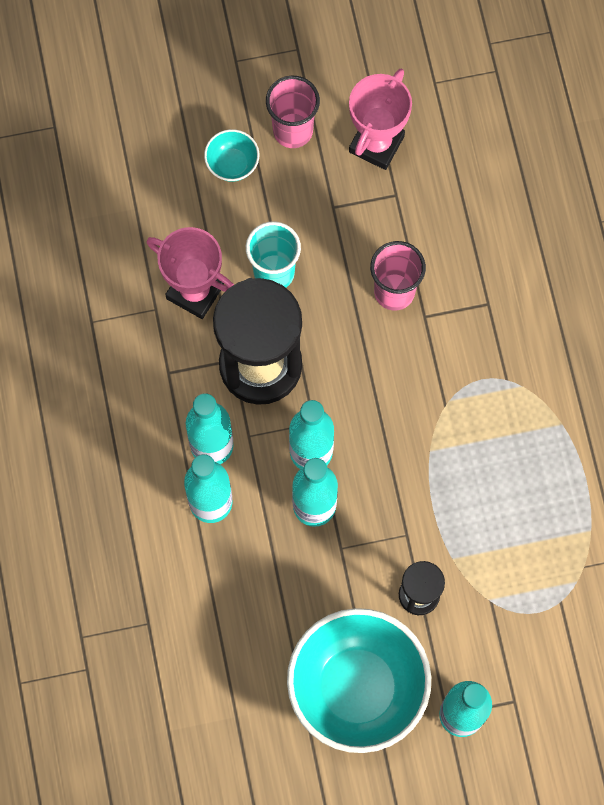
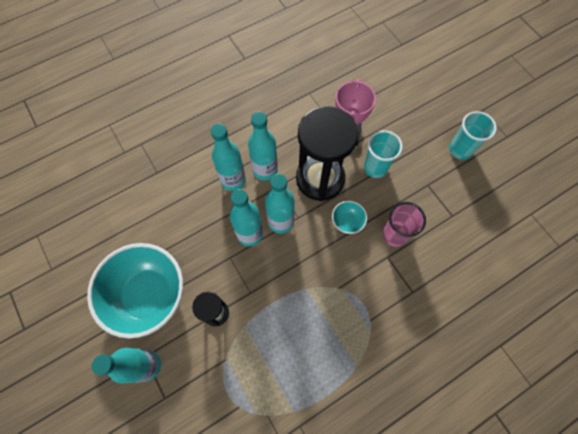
camera: 70 degrees right, 5 degrees down
(232, 164) = (425, 127): turquoise bowl -> turquoise bowl (347, 222)
(293, 130) = (460, 150): pink cup -> turquoise cup
(376, 144) = (476, 195): pink trophy -> none

